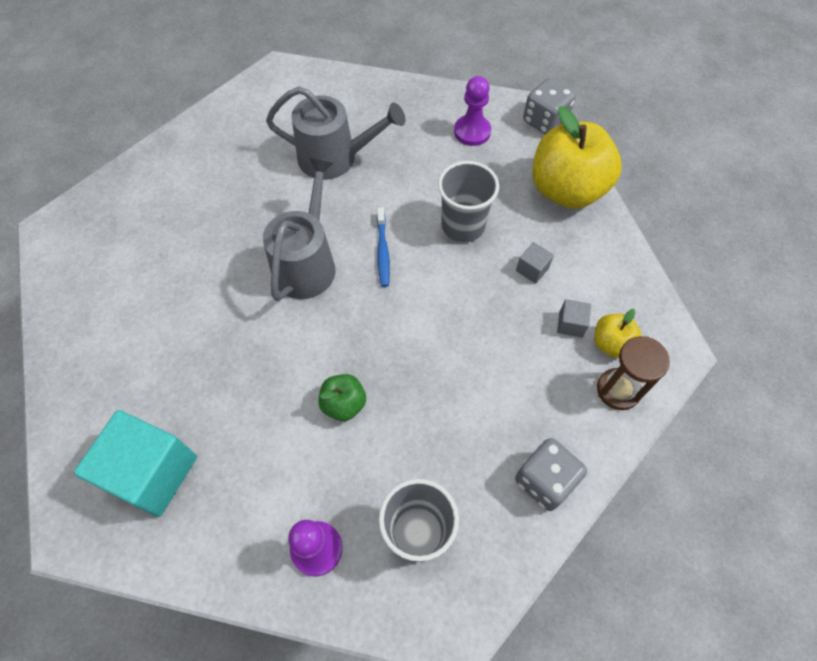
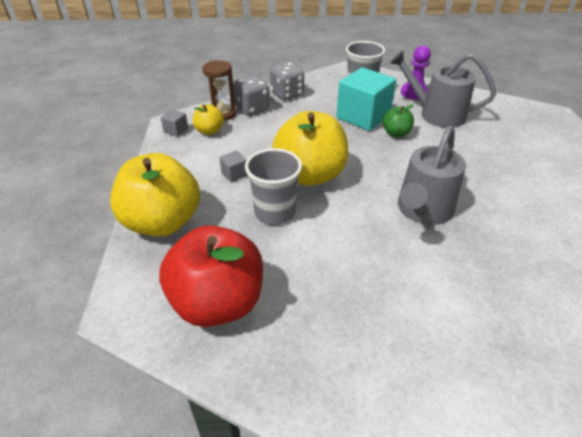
camera: 165 degrees left, 20 degrees down
(152, 472) = (516, 126): turquoise cube -> turquoise cube (363, 116)
(335, 158) = (392, 304): grey watering can -> grey watering can (436, 114)
(383, 251) = (353, 206): blue toothbrush -> none
(443, 289) = (310, 175): none -> yellow apple
(472, 132) = (218, 302): purple pawn -> red apple
(545, 121) = (126, 297): grey dice -> grey dice (252, 108)
(570, 324) = (228, 143): grey cube -> grey cube (176, 130)

